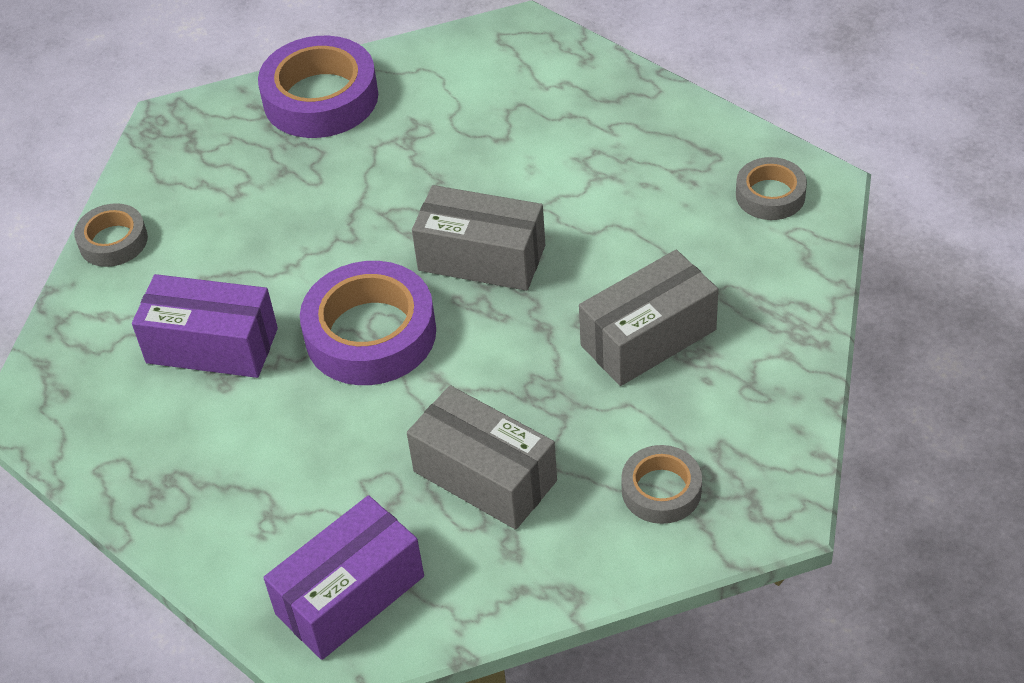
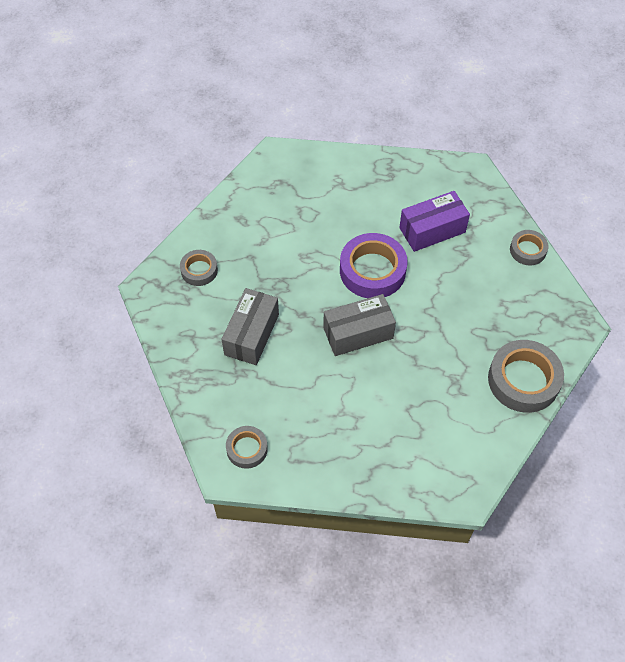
camera: 140 degrees right, 10 degrees up
(321, 98) = (523, 380): purple tape -> grey tape
(350, 595) = (285, 174): purple box -> none
(484, 476) = (273, 239): grey box -> none

